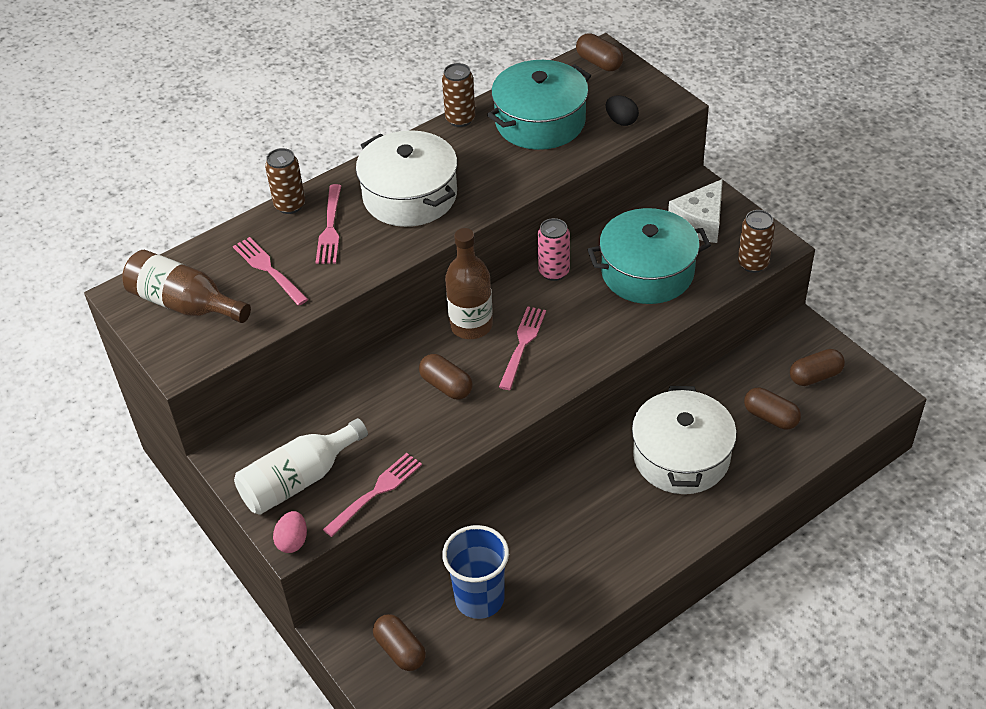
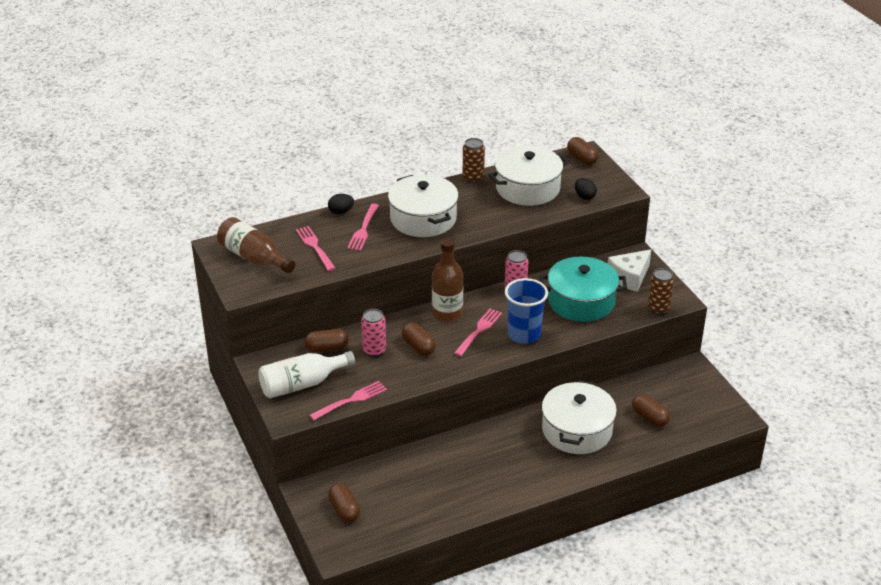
camera: 10 degrees right, 10 degrees down
(290, 205) = (341, 211): brown can -> black egg
(292, 541) = (287, 418): pink egg -> none
(386, 404) = (374, 350): none -> pink can
(479, 598) = (408, 490): blue cup -> blue cup (524, 334)
(540, 122) = (527, 188): turquoise pot -> white pot
(815, 376) = (691, 397): brown capsule -> brown capsule (327, 348)

